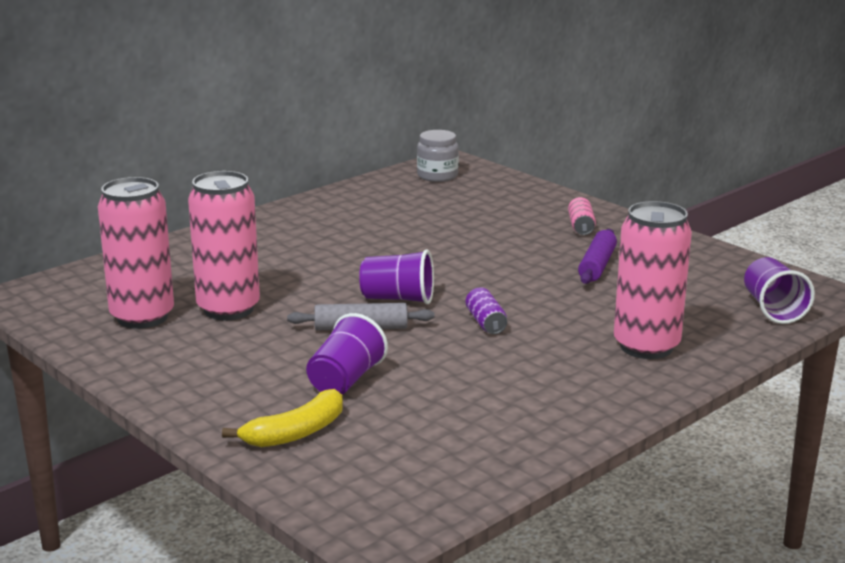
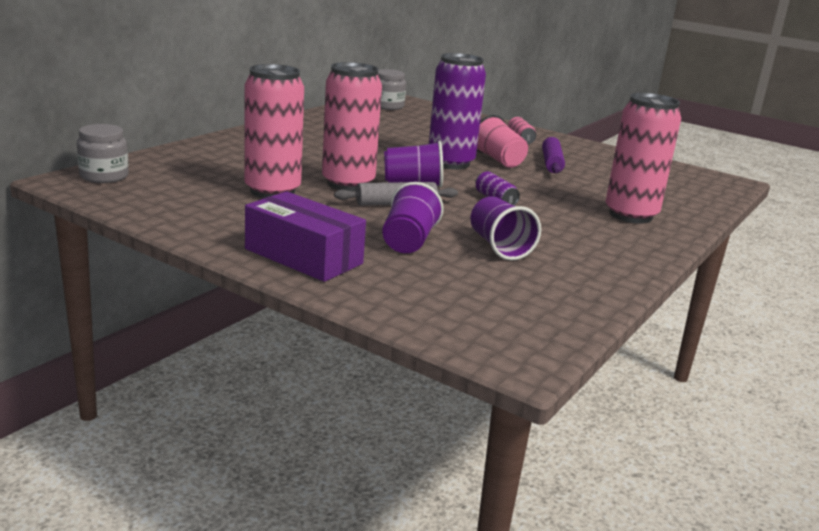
camera: 15 degrees left, 0 degrees up
(56, 289) = (104, 176): none -> grey jar
(142, 317) = (197, 197): pink can -> pink can (348, 184)
(218, 398) = (303, 256): none -> purple box
(295, 433) = (391, 281): yellow banana -> none
(464, 266) = (450, 163): none -> purple can
(529, 261) = (498, 160): none -> pink cup
(773, 309) = (700, 190): purple cup -> purple cup (499, 247)

